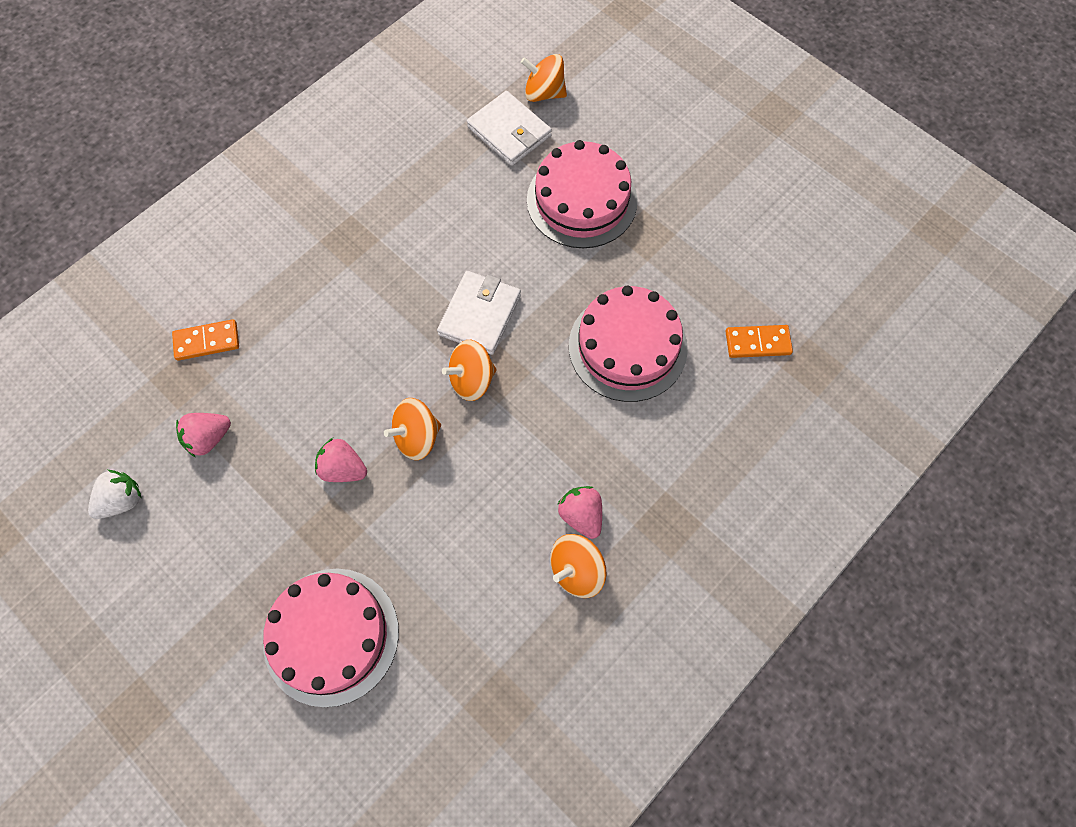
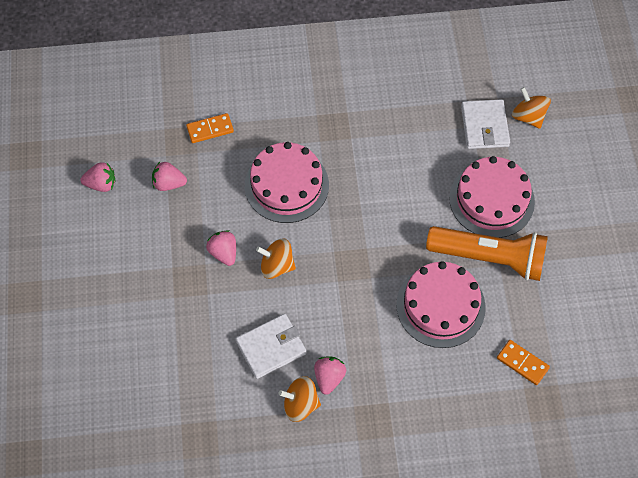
camera: 40 degrees right, 5 degrees down
(122, 500) = (101, 184): white strawberry -> pink strawberry
(207, 341) = (210, 129): orange domino -> orange domino turned 45 degrees counterclockwise
(331, 636) = (146, 335): pink cake -> pink cake (286, 185)
(472, 380) = (334, 257): orange spinning top -> none
(479, 315) = (370, 223): white wallet -> white wallet (271, 347)
(631, 261) = (489, 258): none -> orange flashlight

